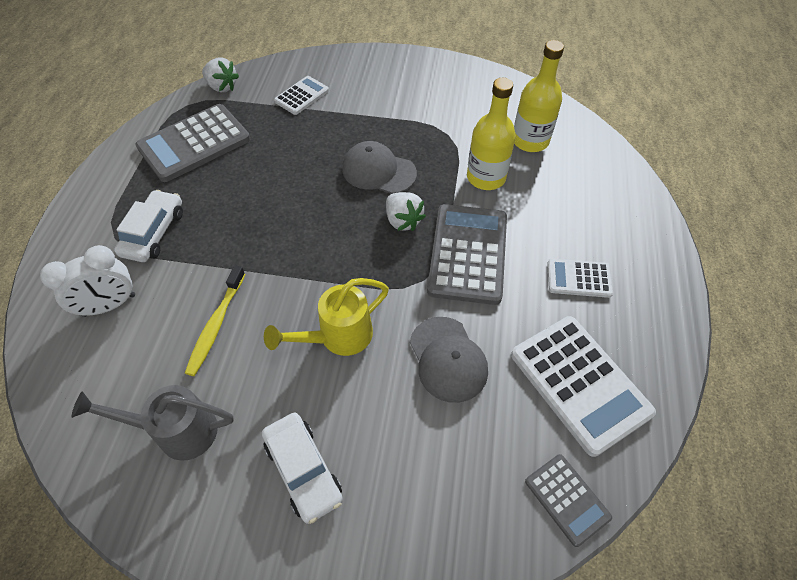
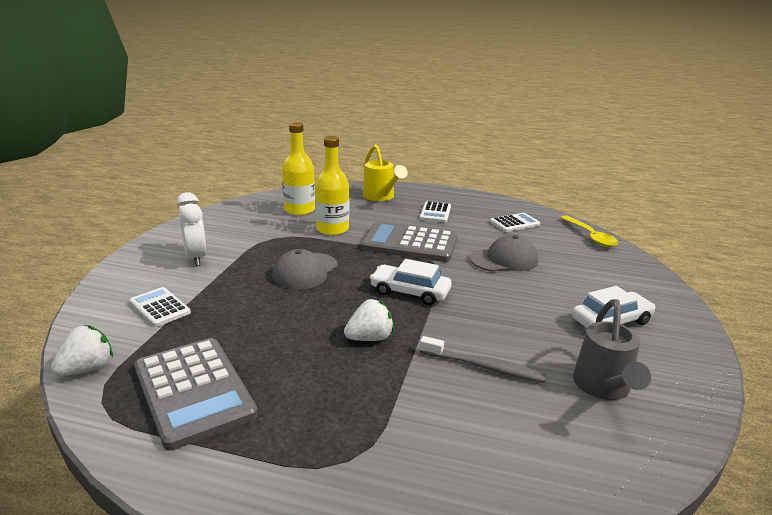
camera: 85 degrees left, 30 degrees down
(109, 305) = (461, 453): white clock -> white clock (196, 257)
(154, 233) = (348, 420): white car -> white car (410, 292)
(216, 325) = (483, 366): yellow toothbrush -> grey toothbrush
(338, 337) = (490, 301): yellow watering can -> yellow watering can (381, 197)
(403, 221) = (369, 265): white strawberry -> white strawberry (370, 338)
(567, 499) = (590, 236): grey calculator -> yellow spoon
(579, 383) = (514, 223): white calculator -> white calculator, size x0.54

